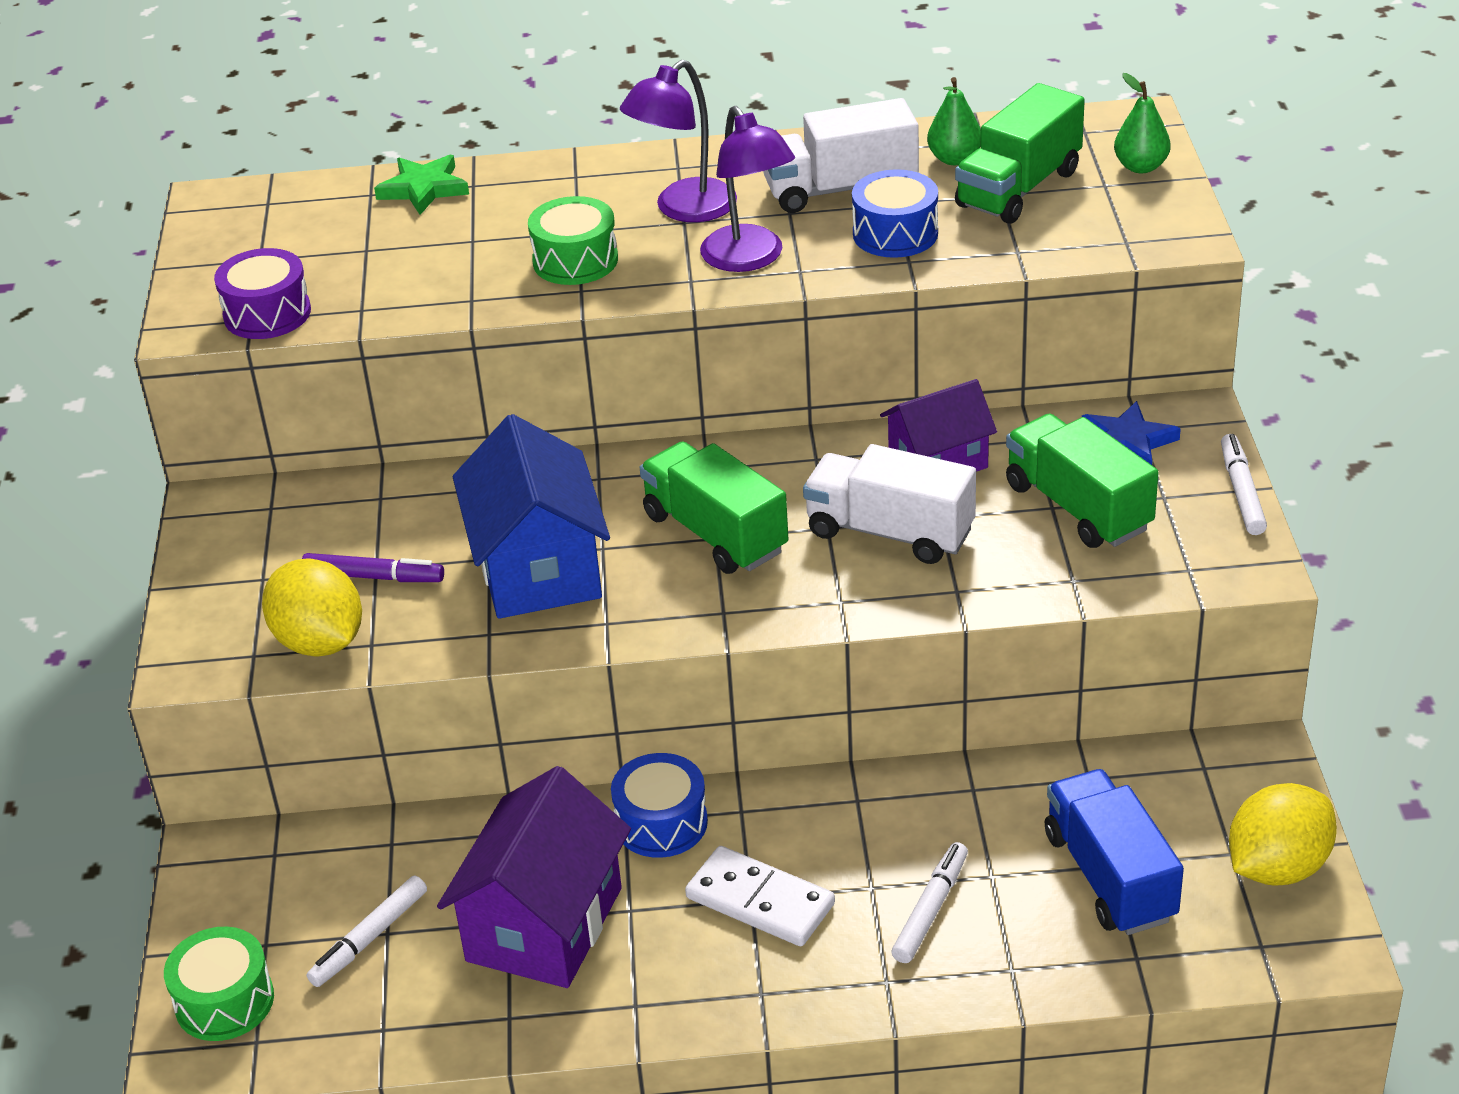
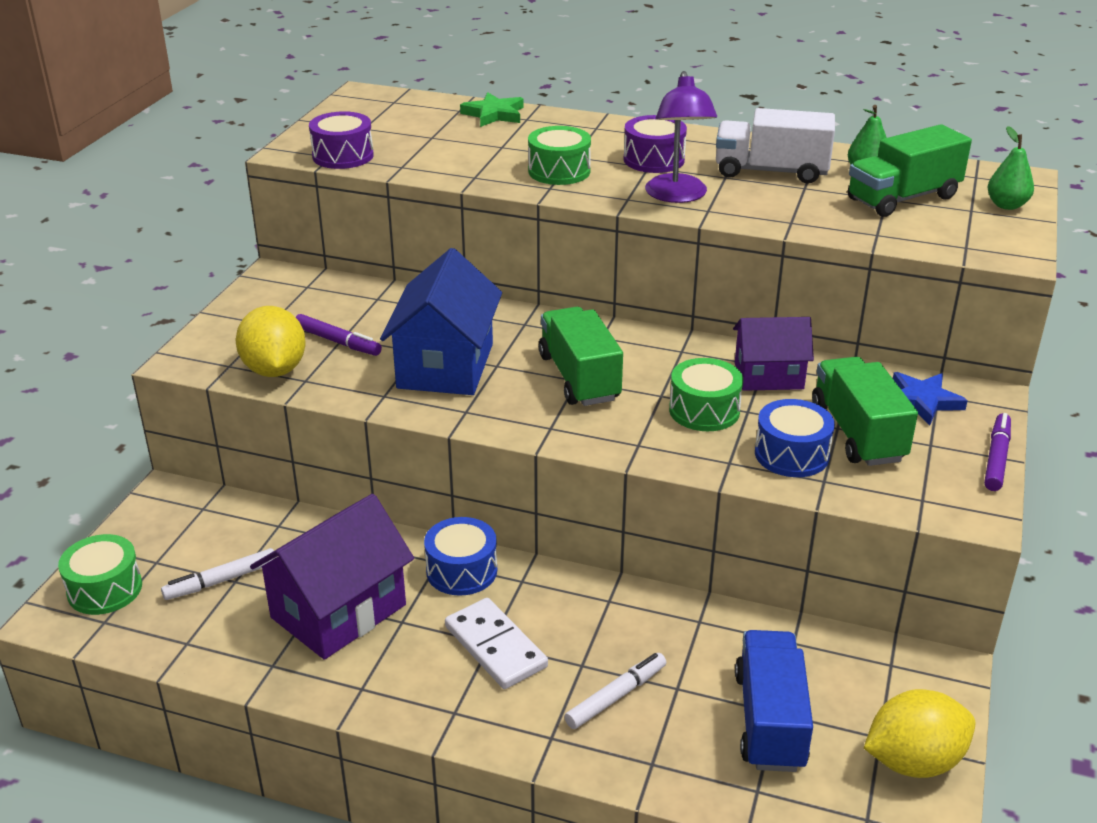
camera: 20 degrees right, 5 degrees down
(684, 209) = (654, 160): purple lamp -> purple drum
(890, 532) = (704, 410): white truck -> green drum
(895, 234) = (792, 204): blue drum -> blue drum (791, 454)
(1241, 492) = (996, 458): white marker -> purple marker

